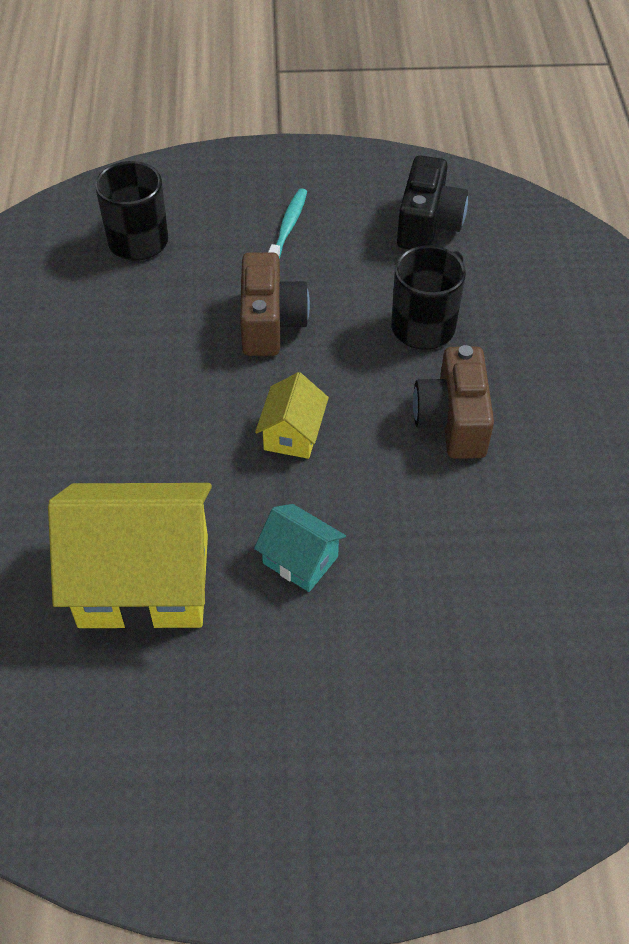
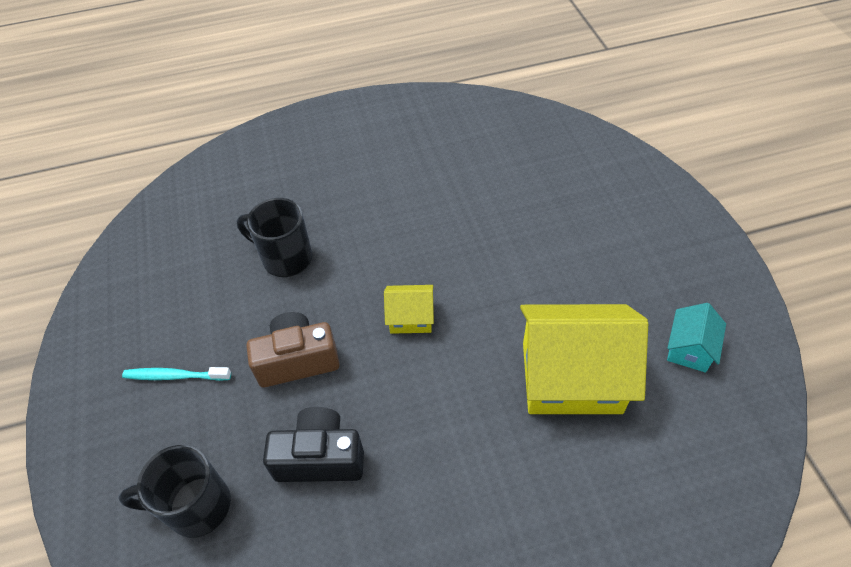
camera: 100 degrees left, 0 degrees up
(144, 581) = (571, 377): yellow house -> yellow house turned 75 degrees counterclockwise
(300, 560) = (517, 288): turquoise house -> turquoise house (689, 349)
(428, 224) = (168, 275): black camera -> black camera (320, 458)
(452, 421) = (374, 228): brown camera -> none

